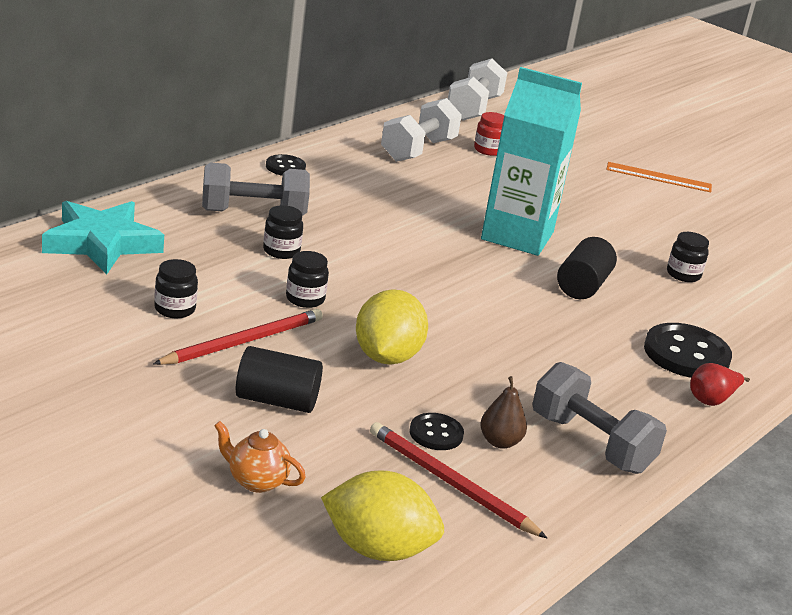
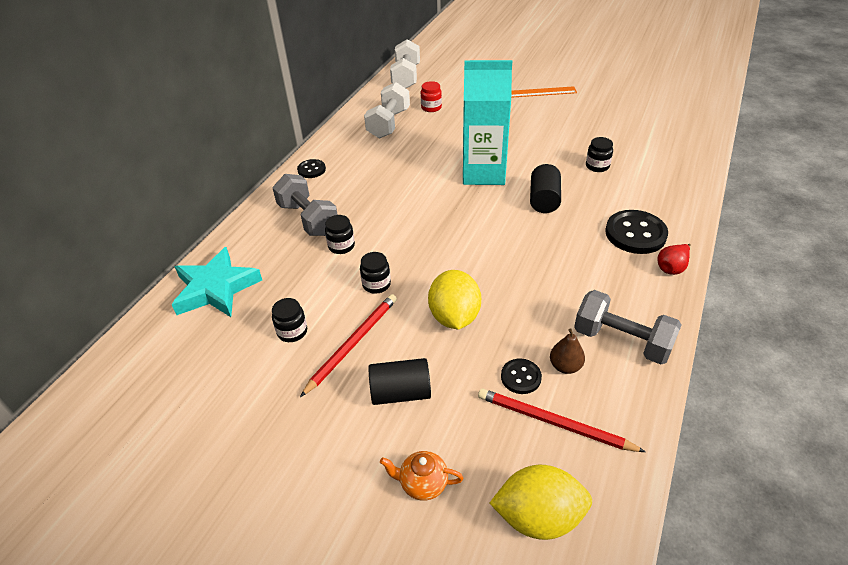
camera: 10 degrees left, 15 degrees up
(253, 213) = (308, 219): grey dumbbell -> grey dumbbell turned 75 degrees clockwise

